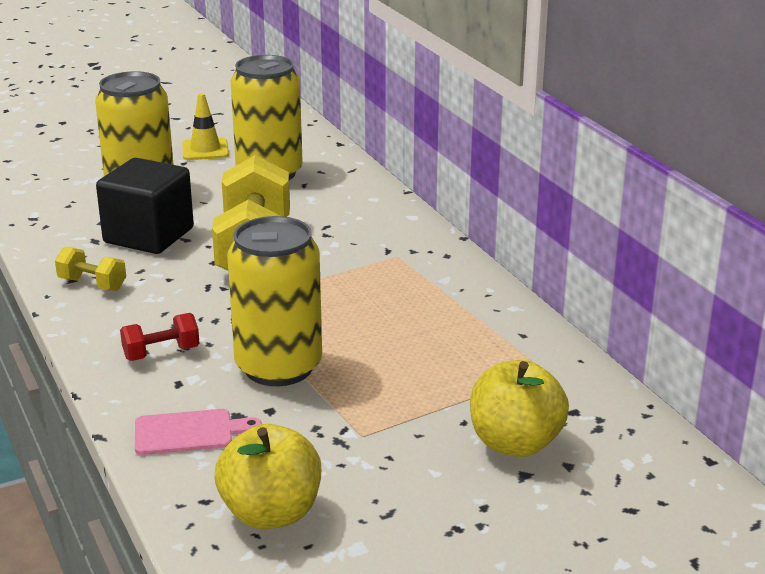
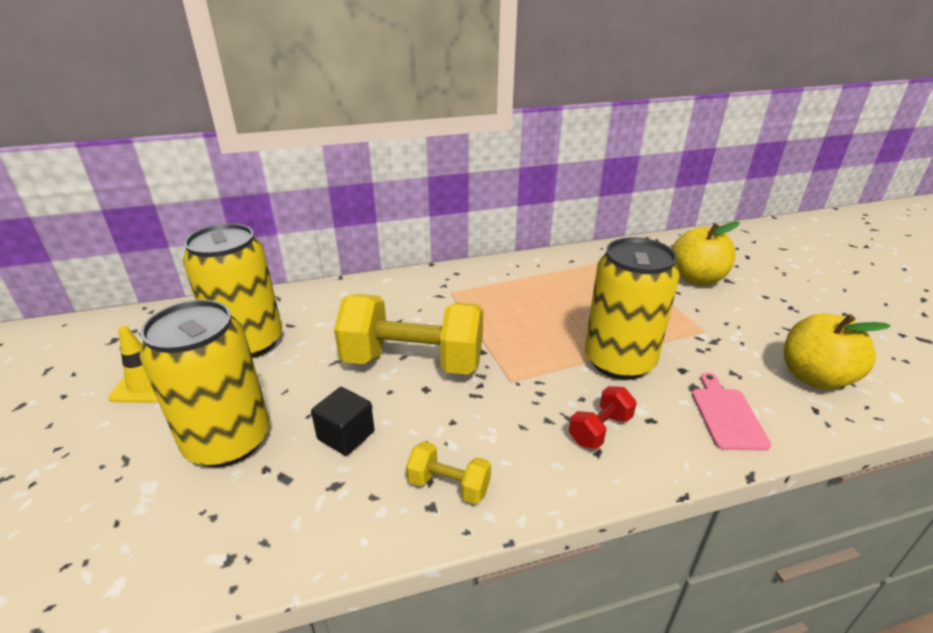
camera: 80 degrees left, 5 degrees up
(92, 284) = (449, 485): yellow dumbbell -> yellow dumbbell turned 75 degrees clockwise
(149, 235) = (346, 435): black cube -> black cube, size x0.54
(161, 353) = (600, 430): red dumbbell -> red dumbbell turned 60 degrees clockwise

